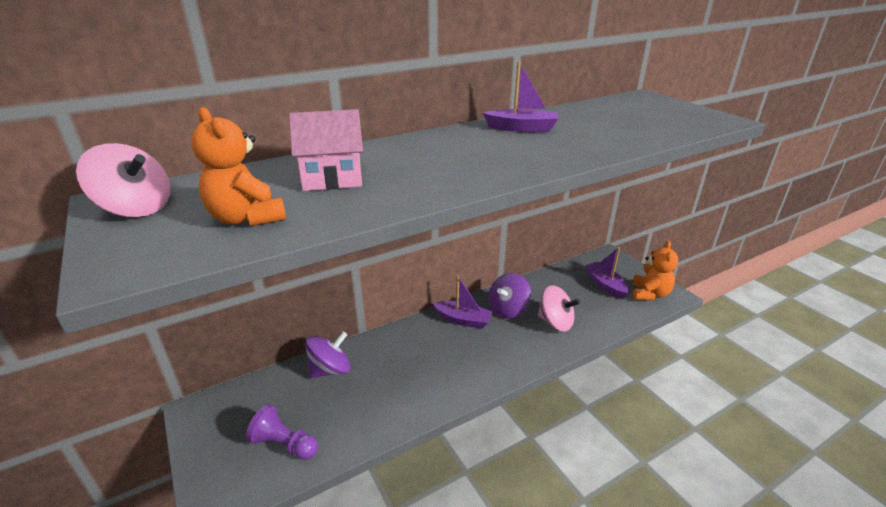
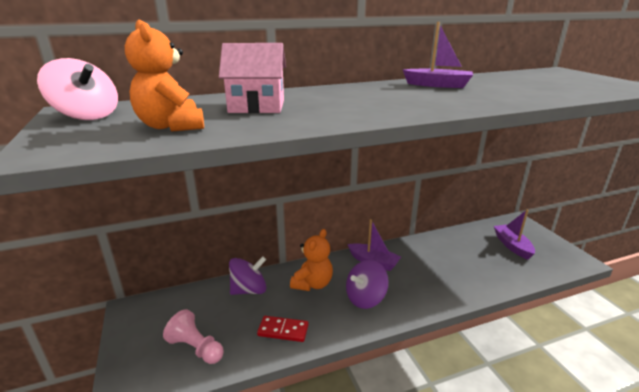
camera: 10 degrees right, 5 degrees down
(284, 444) = (196, 348): purple pawn -> pink pawn
(377, 411) = (283, 330): none -> red domino
(508, 309) = (416, 257): purple spinning top -> purple spinning top (365, 298)
(555, 322) = (460, 273): pink spinning top -> none
(649, 294) = (556, 258): orange teddy bear -> orange teddy bear (312, 284)

